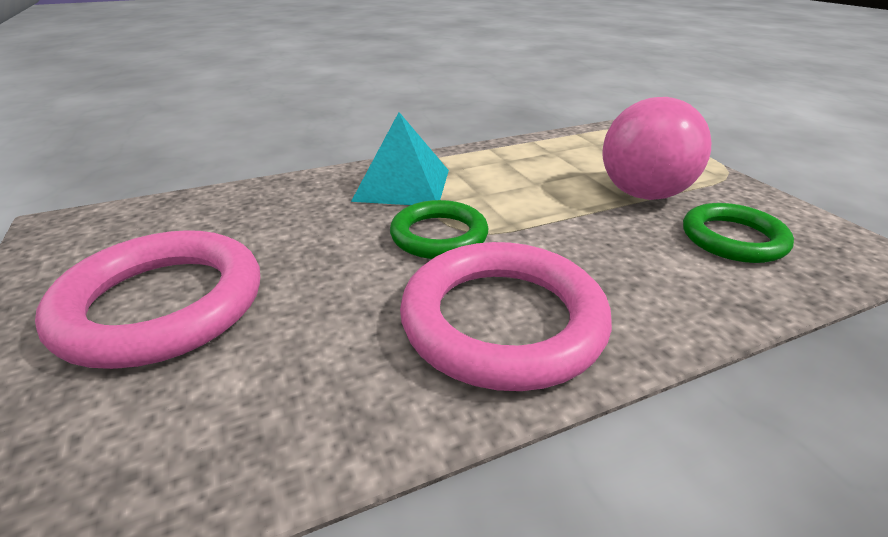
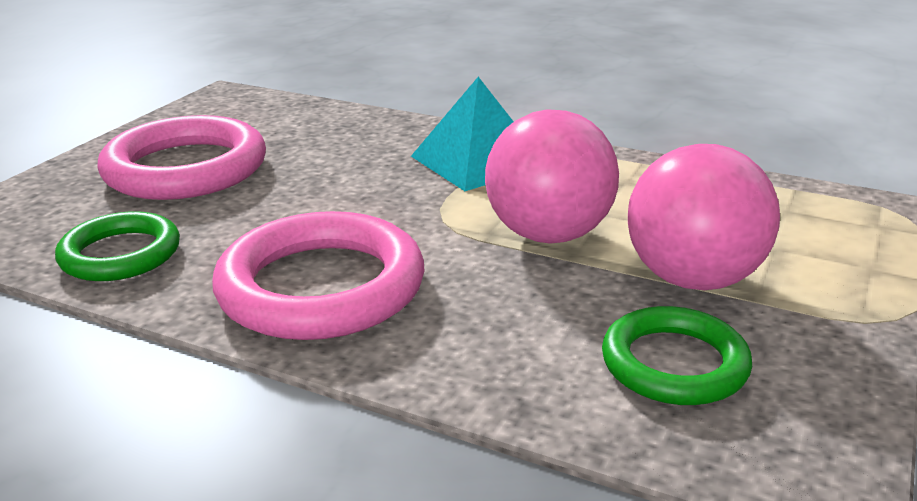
camera: 50 degrees right, 5 degrees down
(439, 235) = (413, 212): green ring -> green ring (120, 254)
(540, 207) = (549, 235): none -> pink ball

